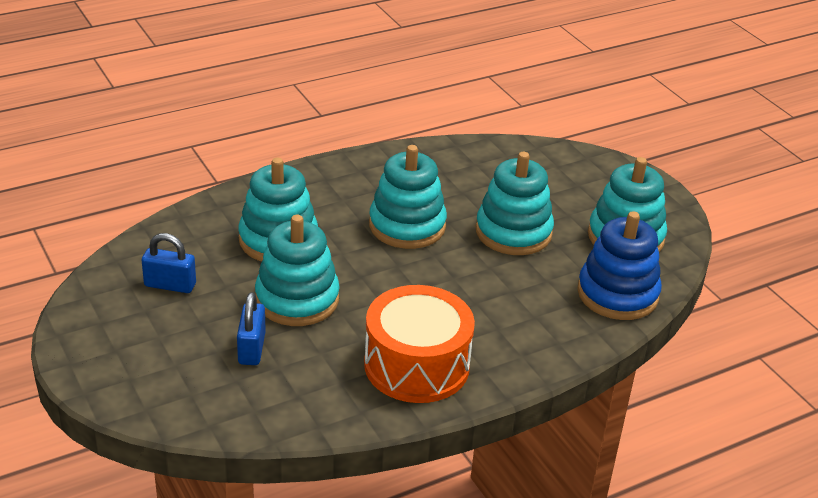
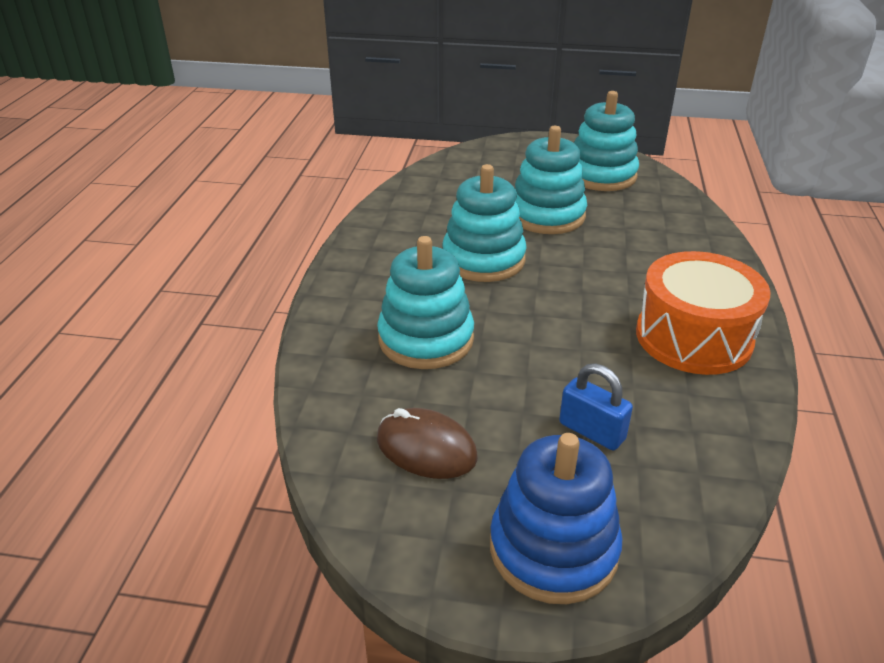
camera: 50 degrees left, 0 degrees up
(170, 285) = (426, 448): blue padlock -> brown mouse
(297, 299) = (535, 367): turquoise stacking toy -> none
(617, 294) = (669, 206): blue stacking toy -> blue stacking toy (553, 549)

